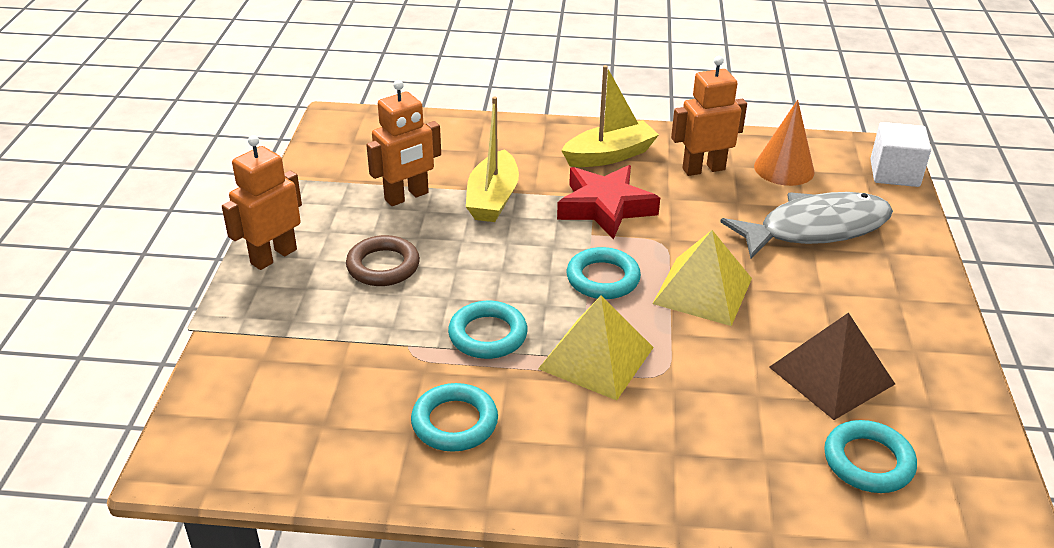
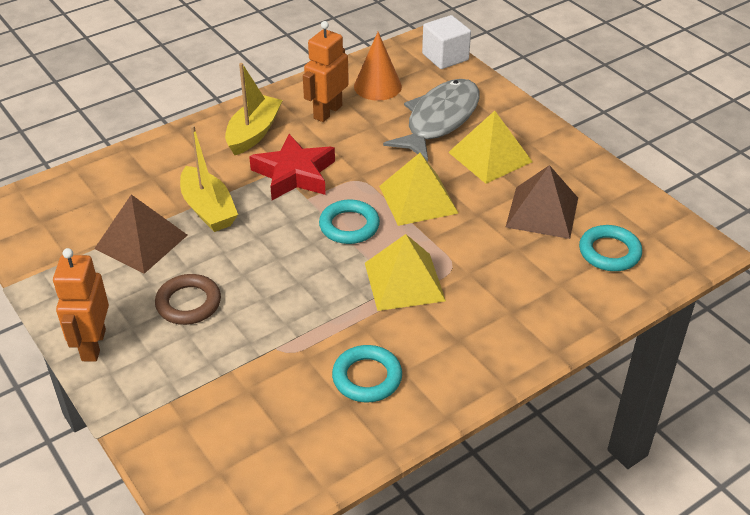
camera: 40 degrees left, 5 degrees up
(407, 196) = (141, 242): orange robot -> brown pyramid
(488, 335) = (320, 308): turquoise ring -> none
(833, 290) = (490, 157): none -> yellow pyramid

